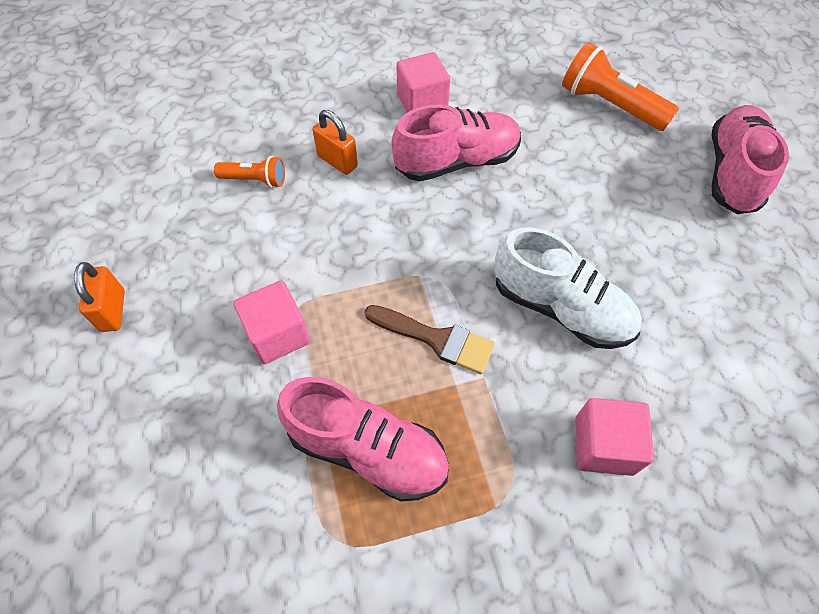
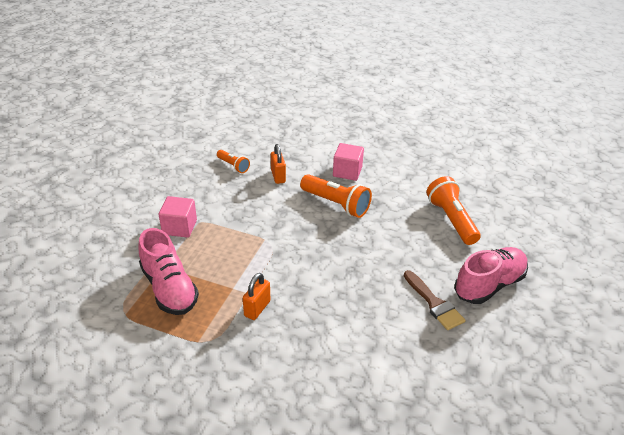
camera: 35 degrees right, 20 degrees down
(113, 311) = (127, 184): orange padlock -> orange padlock (257, 308)
(436, 339) = (244, 267): brown brush -> brown brush (434, 303)
(457, 161) = (336, 204): pink shoe -> orange flashlight
(561, 308) = (317, 289): white shoe -> none
(603, 445) = (273, 351): pink cube -> none

